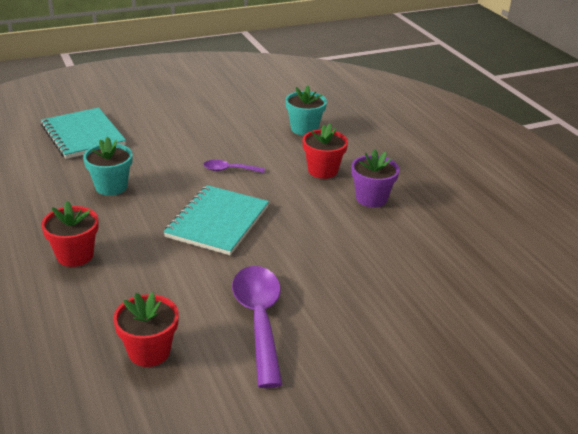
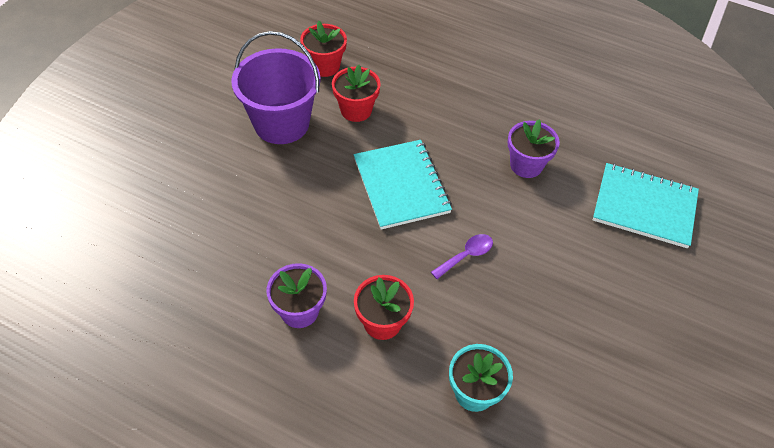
camera: 140 degrees right, 20 degrees up
(75, 255) = (455, 93): red flower pot -> red flower pot (356, 110)
(111, 187) = (526, 165): turquoise flower pot -> purple flower pot
(259, 319) = (281, 123): purple spoon -> purple bucket

